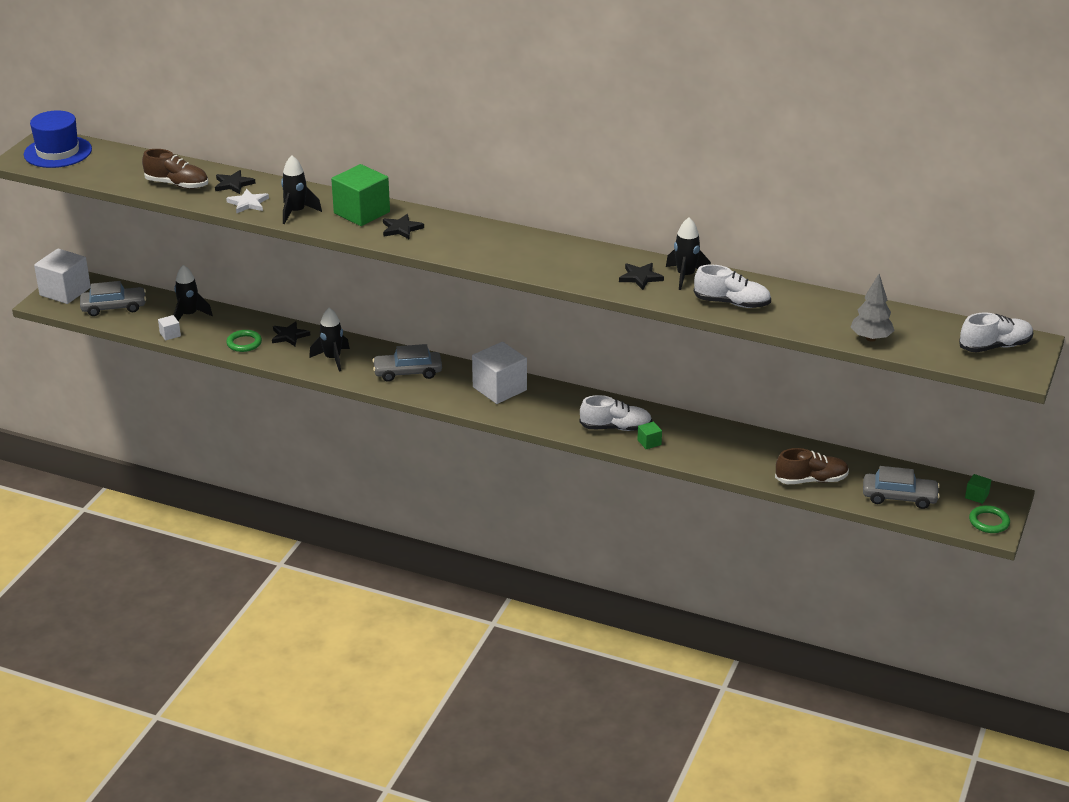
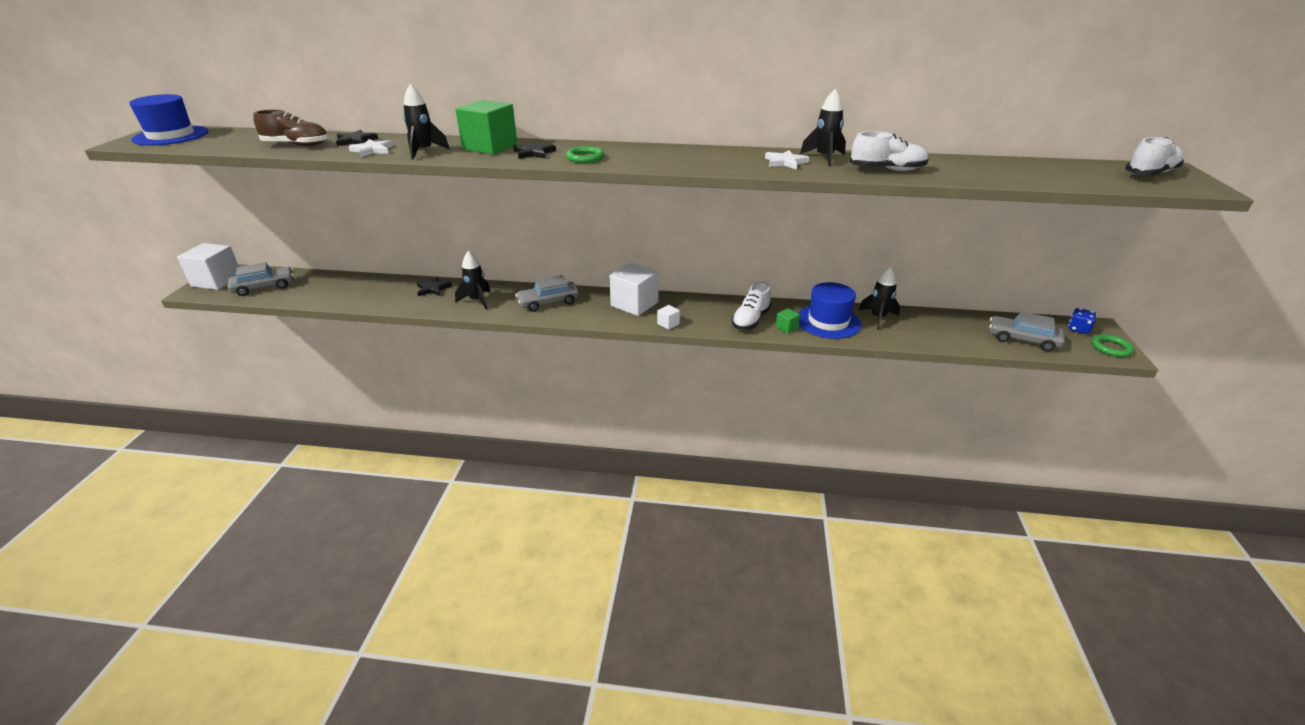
camera: 15 degrees left, 0 degrees up
(170, 334) = (319, 301): white cube -> white cube (668, 324)
(189, 315) = (337, 284): black rocket -> black rocket (878, 318)
(244, 343) = (392, 299): green ring -> green ring (585, 158)
(616, 428) = (750, 320): white shoe -> white shoe turned 135 degrees clockwise
(640, 277) = (785, 162): black star -> white star
(700, 443) = (828, 321): none -> blue hat
(811, 480) = (942, 337): brown shoe -> none
(871, 338) = (1041, 179): grey tree -> none
(899, 497) = (1022, 340): grey car -> grey car turned 150 degrees counterclockwise
(976, 496) = (1078, 329): green cube -> blue dice

